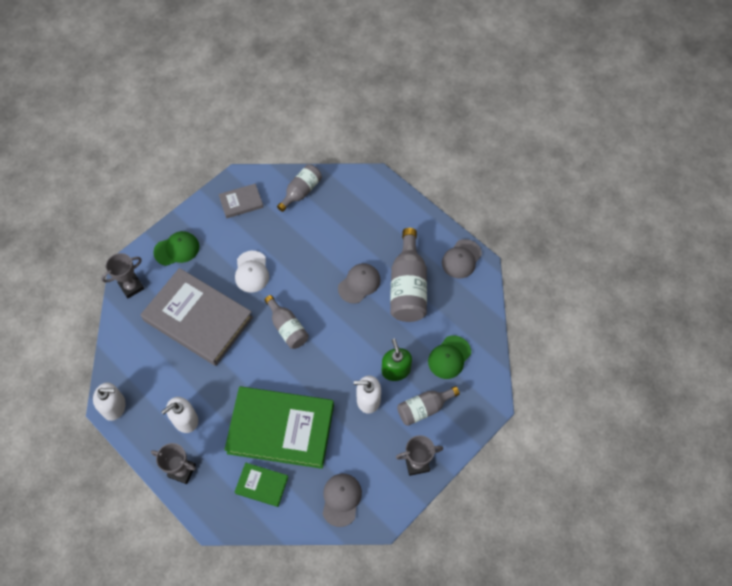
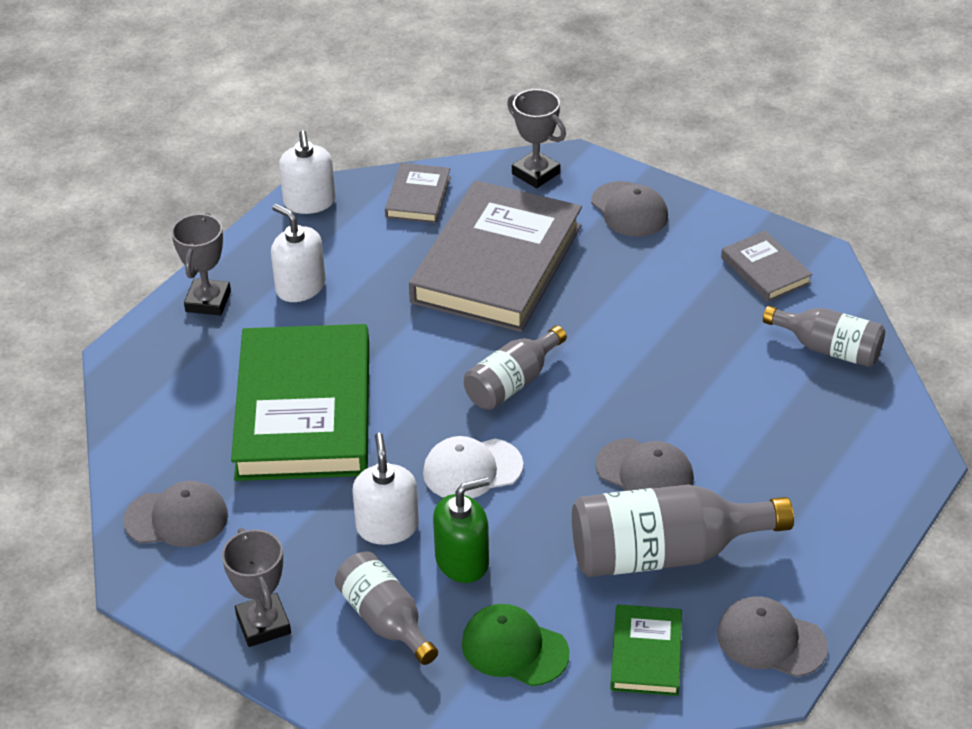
camera: 80 degrees right, 20 degrees down
(130, 348) = (418, 197): none -> grey book
(177, 249) = (629, 210): green cap -> grey cap
(251, 272) = (617, 313): white cap -> white cap (472, 469)
(262, 485) = (193, 404): green book -> green book (646, 654)

